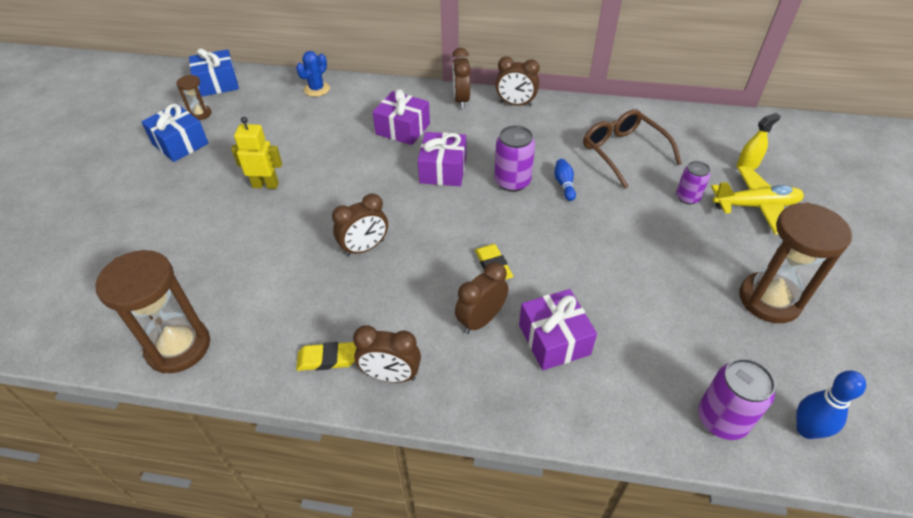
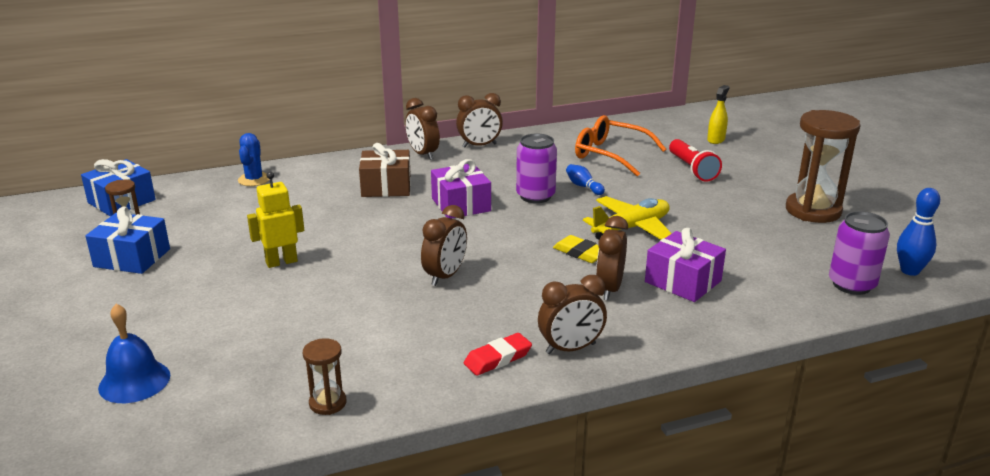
camera: 30 degrees left, 20 degrees down
(89, 266) = (134, 381): none -> blue bell
(178, 347) = (328, 403): brown hourglass -> brown hourglass, size x0.49
(327, 359) = (498, 358): yellow eraser -> red eraser
(403, 129) = (386, 187): purple gift -> brown gift
(623, 152) = (611, 155): brown glasses -> orange glasses
(687, 197) = (692, 169): purple can -> red flashlight
(755, 206) = (747, 161): yellow plane -> yellow plane (631, 228)

